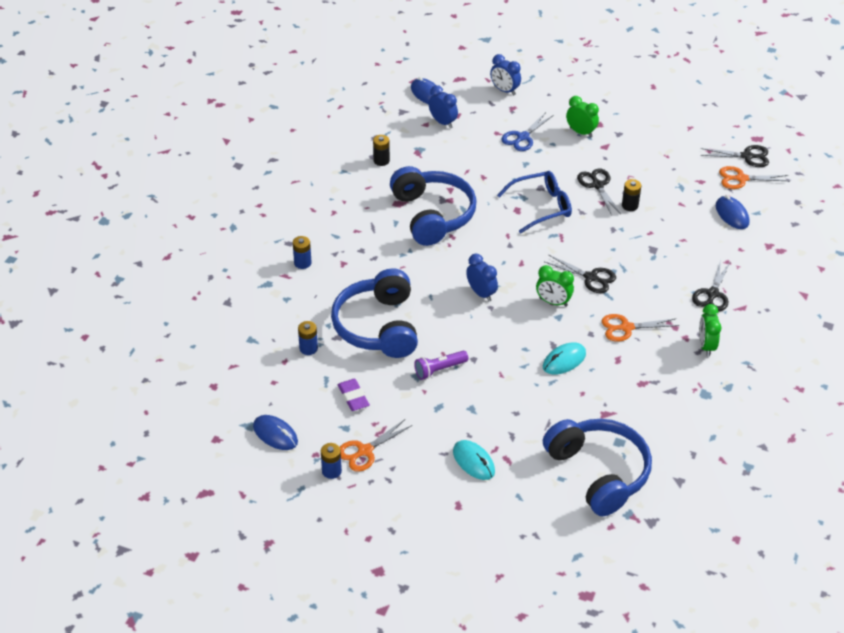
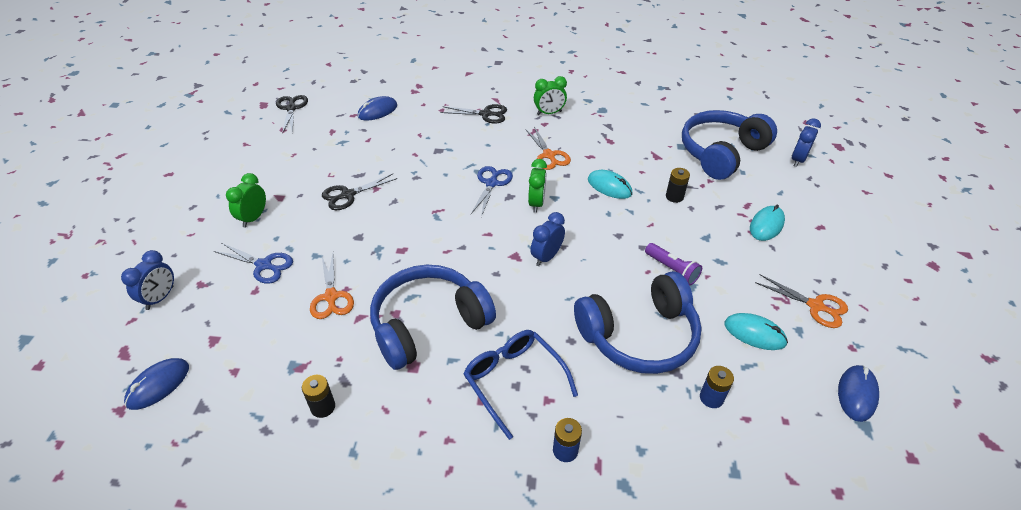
camera: 105 degrees left, 0 degrees up
(331, 471) = (861, 327): blue battery -> none
(353, 397) = (754, 333): purple eraser -> turquoise mouse
(443, 122) = (230, 352): blue clock -> blue clock (797, 160)
(541, 207) = (392, 231): blue glasses -> blue glasses (514, 381)
(590, 277) = (491, 183): black scissors -> blue scissors
(630, 205) = (377, 170): black battery -> black battery (674, 197)
(741, 179) = (325, 109): orange scissors -> orange scissors (331, 296)

